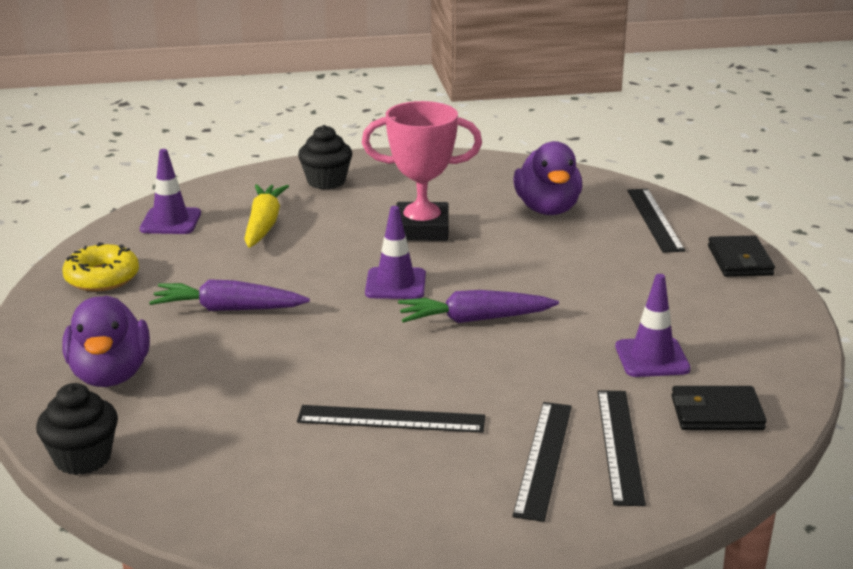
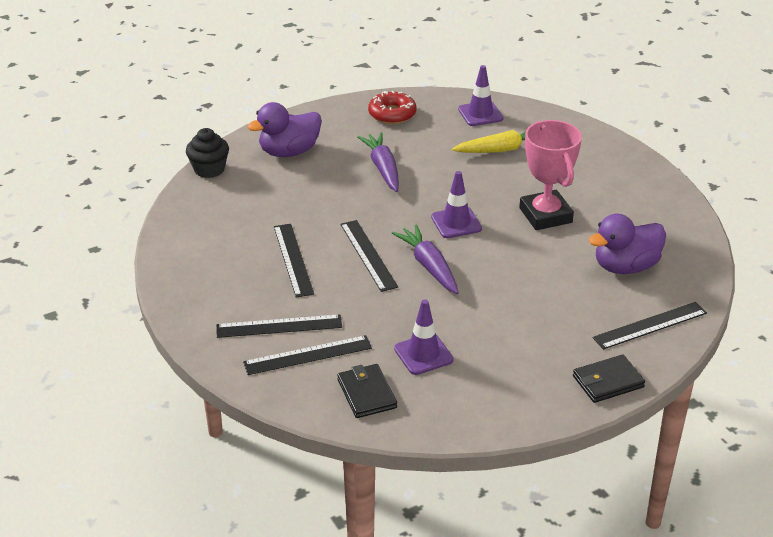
camera: 70 degrees right, 10 degrees up
(102, 278) = (392, 114): yellow donut -> red donut
(326, 181) = (590, 156): black cupcake -> none
(421, 357) = (368, 255): none -> black ruler

